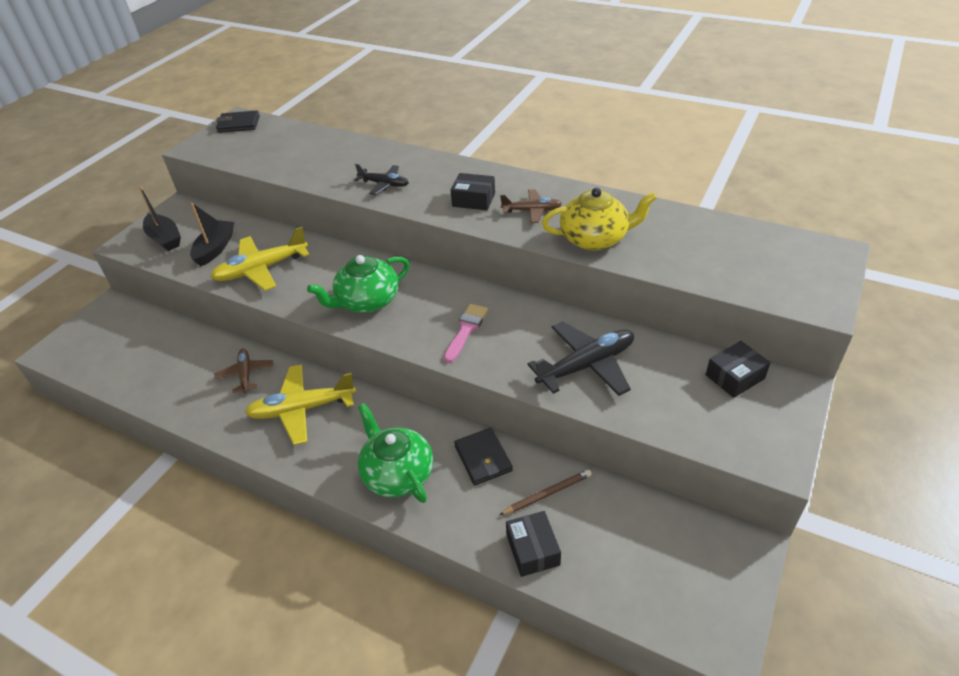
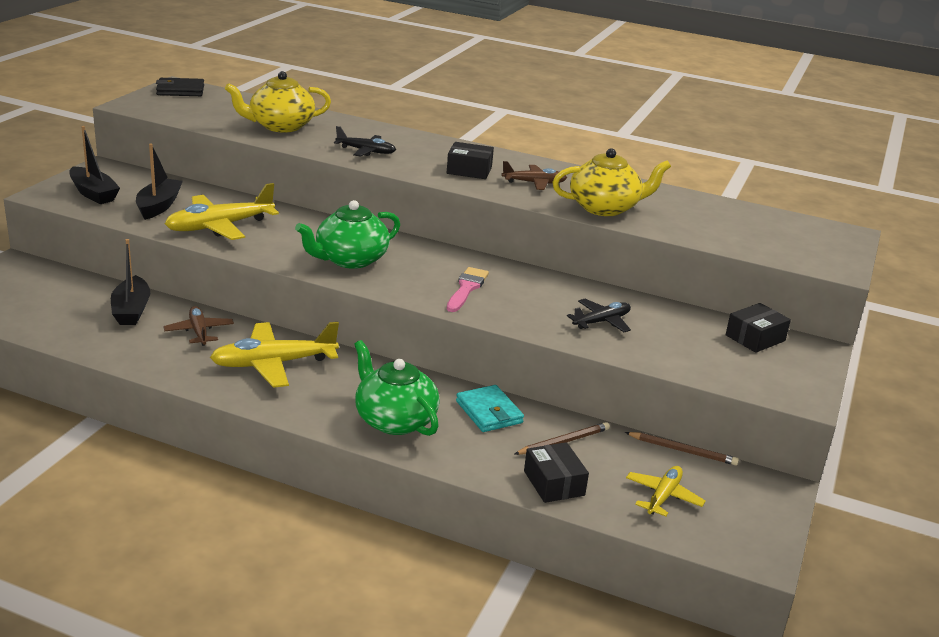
camera: 10 degrees left, 15 degrees down
(194, 352) = (131, 310): none -> black boat
(315, 160) = (280, 126): none -> yellow teapot
(483, 458) = (489, 412): black wallet -> turquoise wallet
(587, 365) = (601, 322): black plane -> black plane, size x0.59
(635, 563) = (663, 496): none -> yellow plane
(659, 500) = (682, 451): none -> brown pencil

